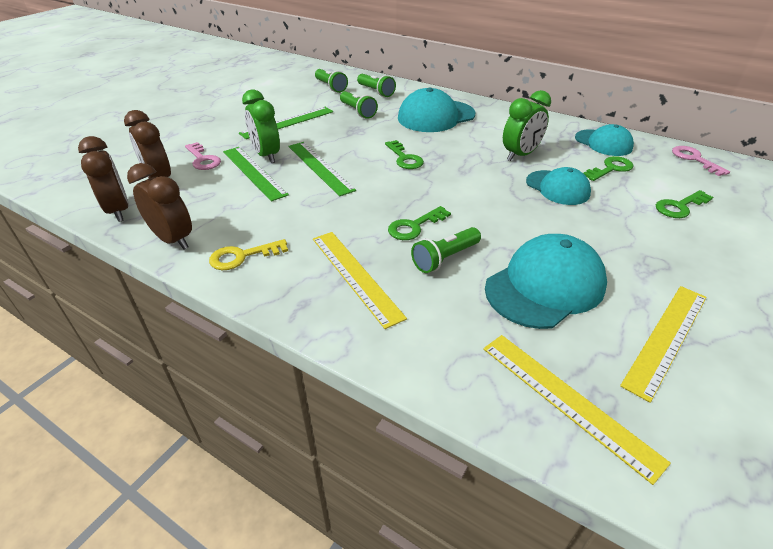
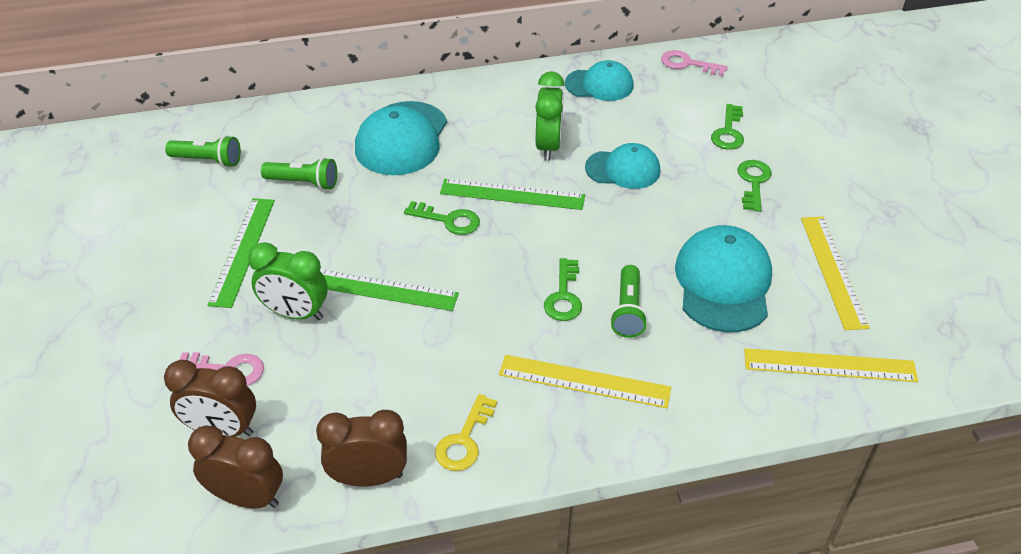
camera: 45 degrees left, 5 degrees up
(254, 172) = (318, 344): green ruler -> green ruler (512, 194)
(376, 92) = (279, 137): green flashlight -> none
(610, 169) = (638, 117): green key -> green key (753, 182)

